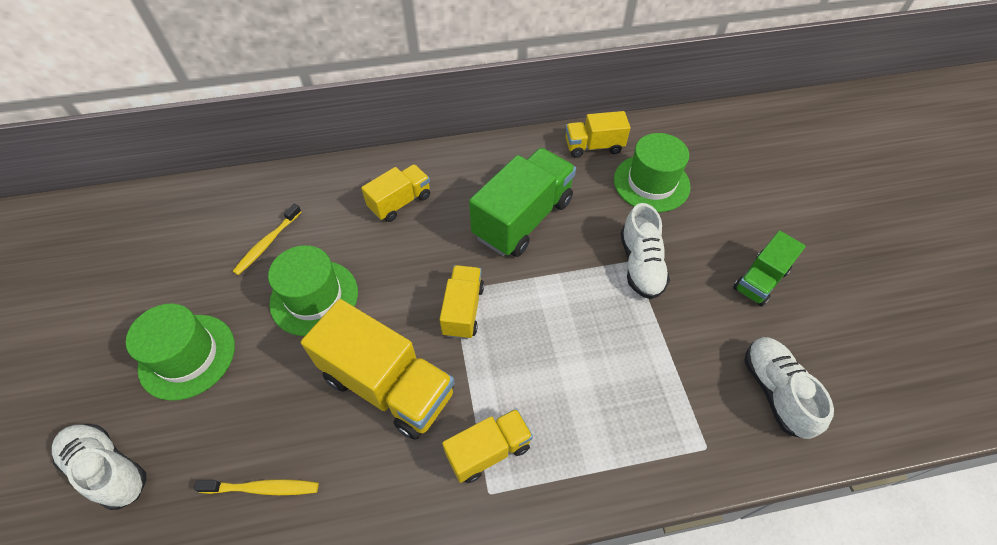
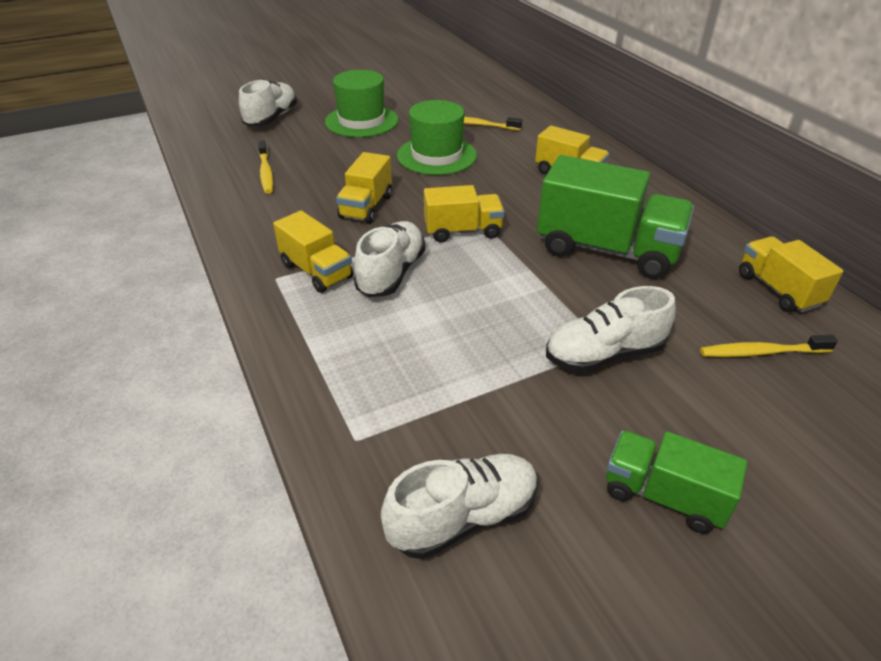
camera: 75 degrees right, 15 degrees down
(388, 385) = (366, 207): yellow truck -> yellow truck, size x0.57
(510, 383) = (391, 273): none -> white shoe
(651, 183) = (761, 352): green hat -> yellow toothbrush

